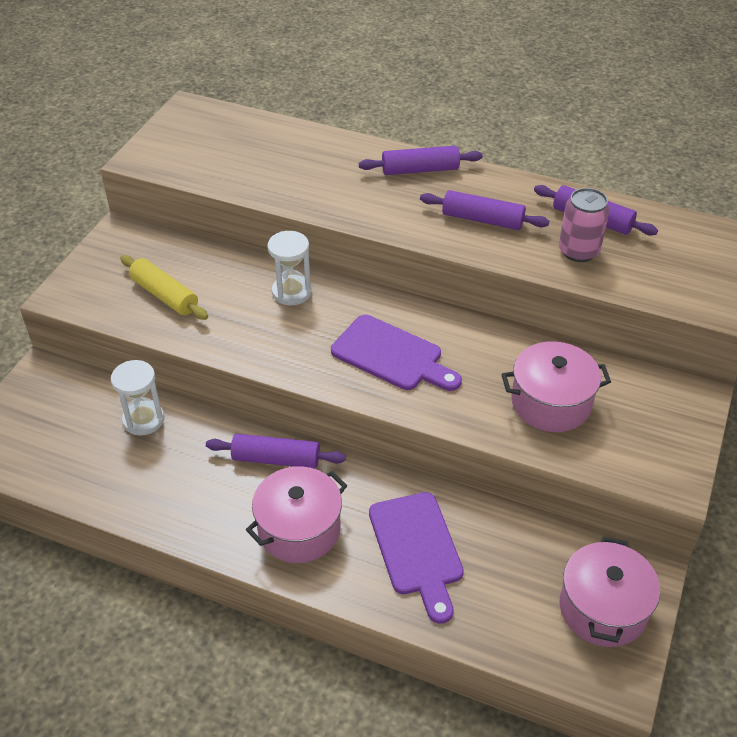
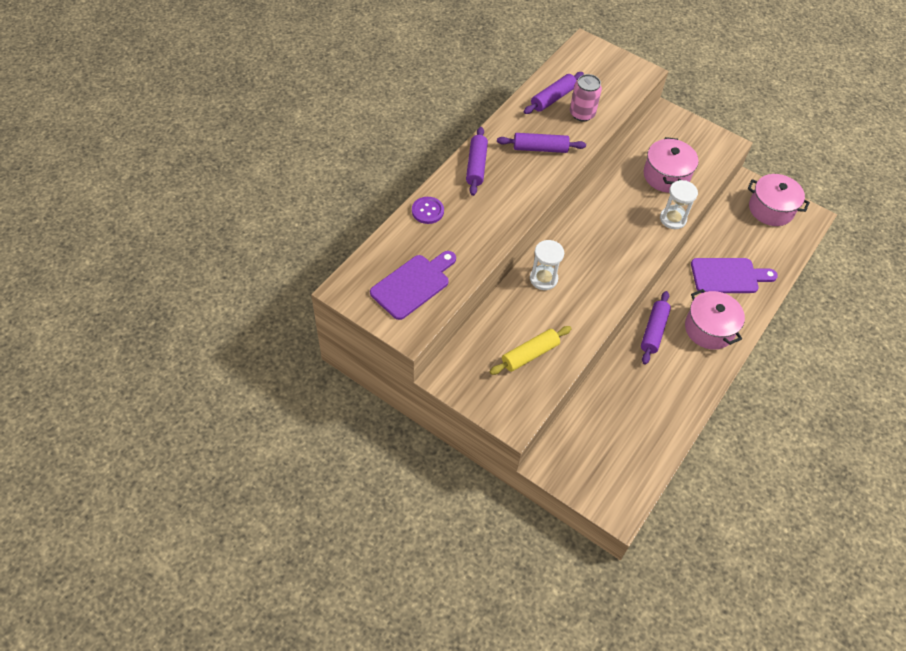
camera: 80 degrees left, 10 degrees up
(143, 420) = (608, 402): white hourglass -> white hourglass (673, 219)
(325, 144) = (427, 211): none -> purple button
(392, 355) = (615, 238): purple cutting board -> purple cutting board (413, 284)
(482, 219) = (540, 148): purple rolling pin -> purple rolling pin turned 60 degrees clockwise

